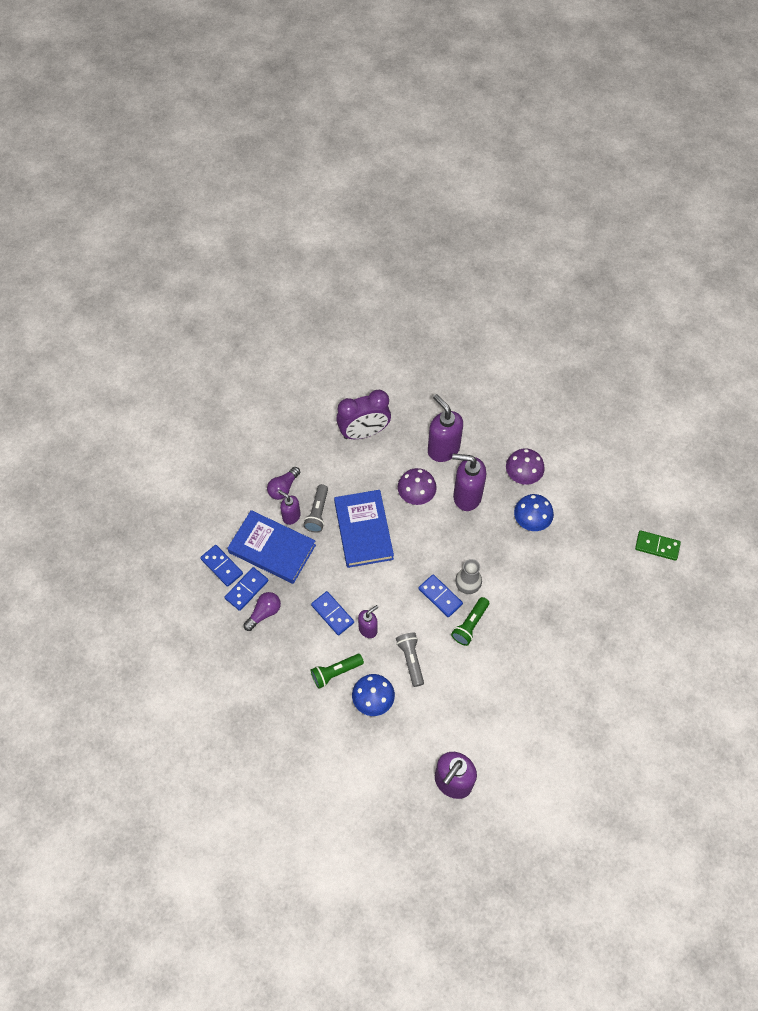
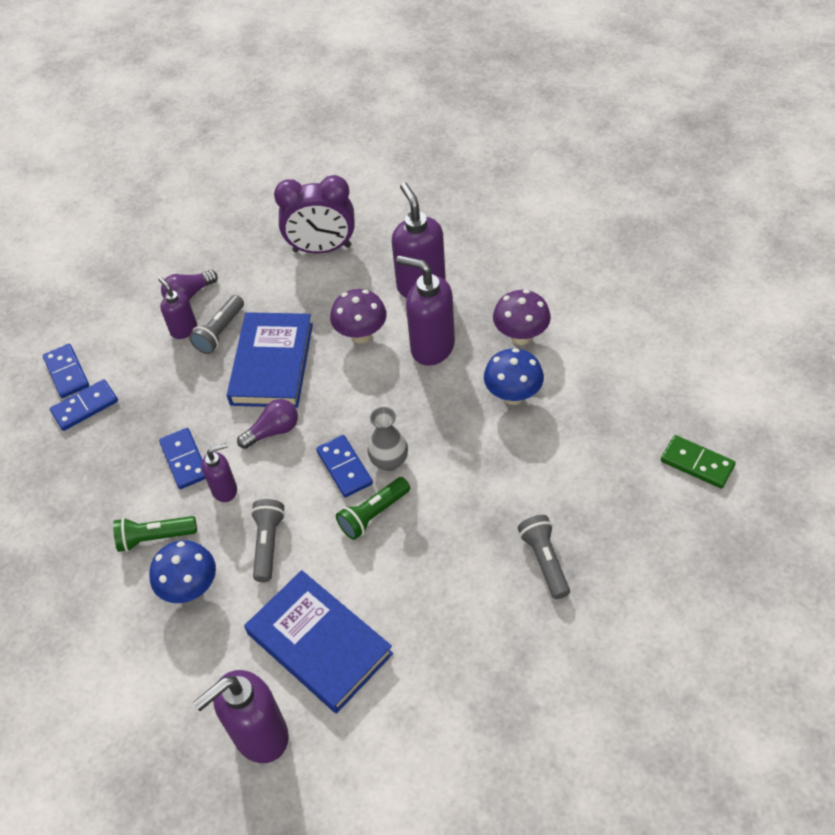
camera: 20 degrees right, 10 degrees down
(264, 613) = (94, 440): purple light bulb -> purple light bulb (273, 431)
(272, 549) = (141, 364): blue book -> blue book (319, 643)
(584, 632) = (544, 560): none -> grey flashlight

